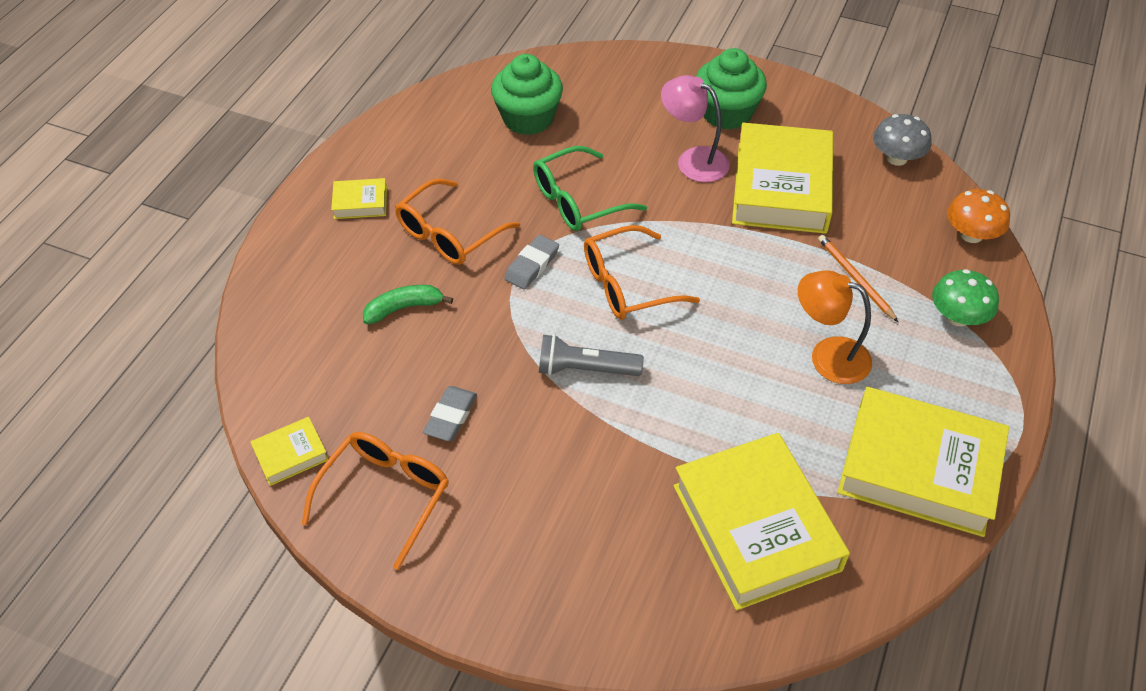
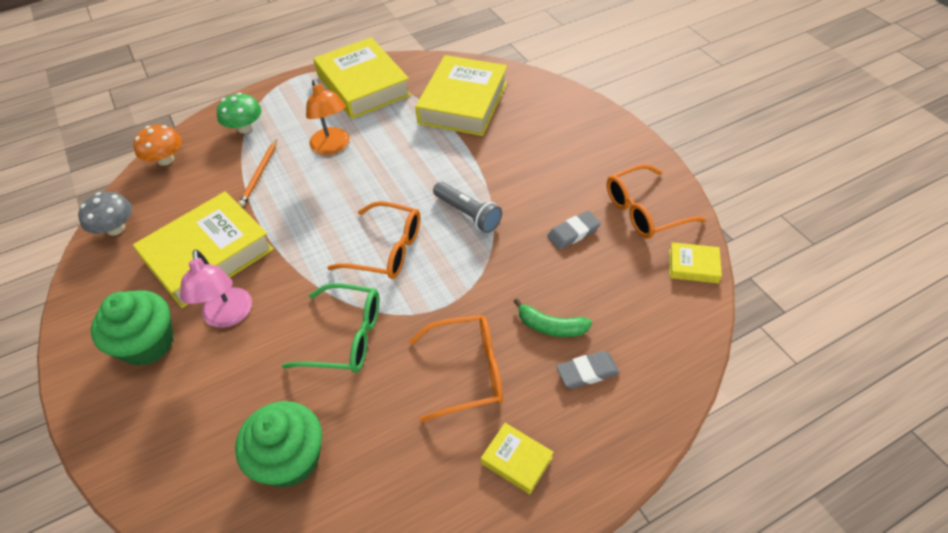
camera: 140 degrees left, 0 degrees up
(532, 265) = (432, 303): grey eraser -> grey eraser (587, 372)

